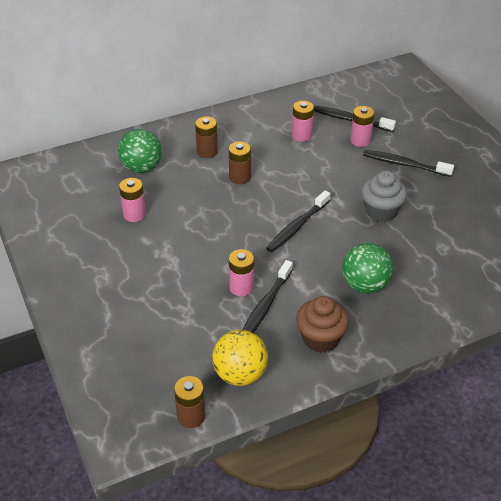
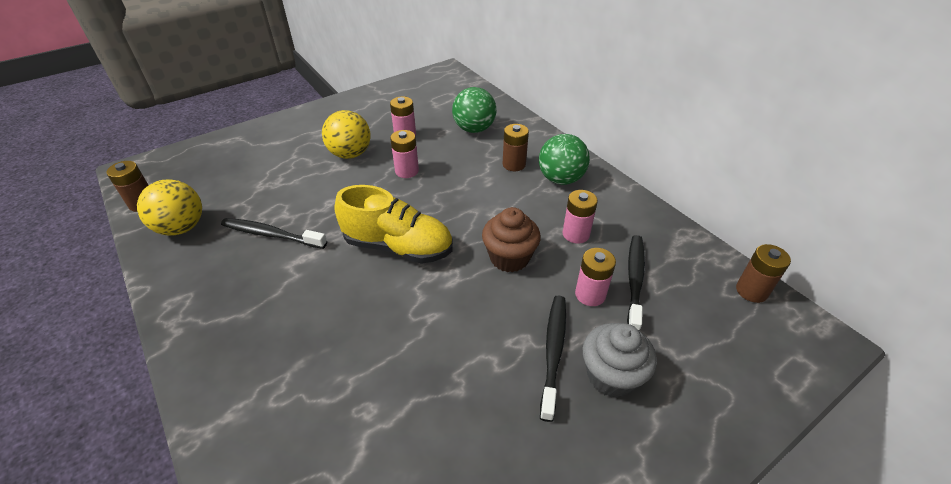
camera: 80 degrees right, 0 degrees up
(154, 254) = (350, 154): none -> yellow ball
(240, 177) = (477, 192): brown battery -> brown battery (751, 291)
(241, 287) = (301, 214): pink battery -> pink battery (407, 171)
(297, 227) = (398, 247): black toothbrush -> yellow shoe
(320, 338) = (214, 283): brown cupcake -> brown cupcake (509, 258)
(365, 285) = (294, 318): green ball -> green ball (560, 179)
(381, 211) = (438, 328): grey cupcake -> grey cupcake (611, 376)

